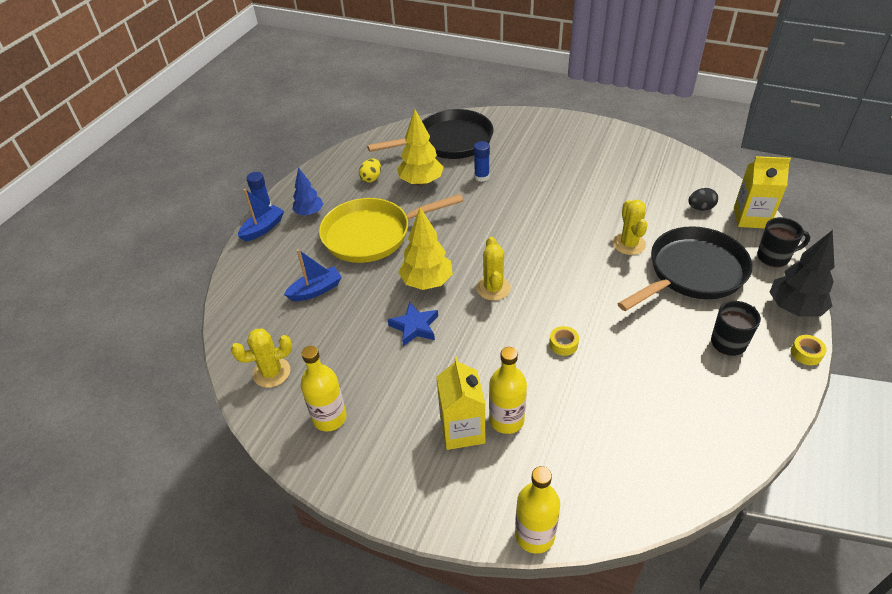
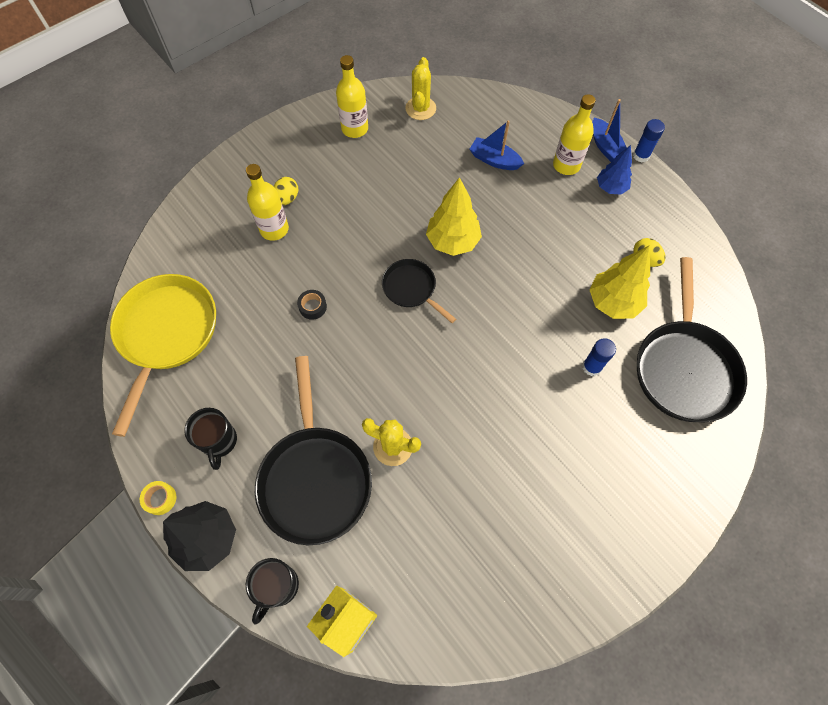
camera: 115 degrees right, 20 degrees up
(316, 290) = (494, 160): blue boat -> blue boat turned 120 degrees clockwise
(372, 235) = (546, 226): yellow pan -> yellow pan (166, 334)
(414, 327) = (405, 211): blue star -> none
(462, 430) = (287, 199): yellow carton -> yellow egg
(493, 288) = (411, 289): yellow cactus -> black pan
(534, 535) = (184, 201): yellow bottle -> yellow bottle (566, 165)
(563, 344) = (313, 307): yellow tape -> black tape
(700, 208) = (400, 573): black egg -> none

